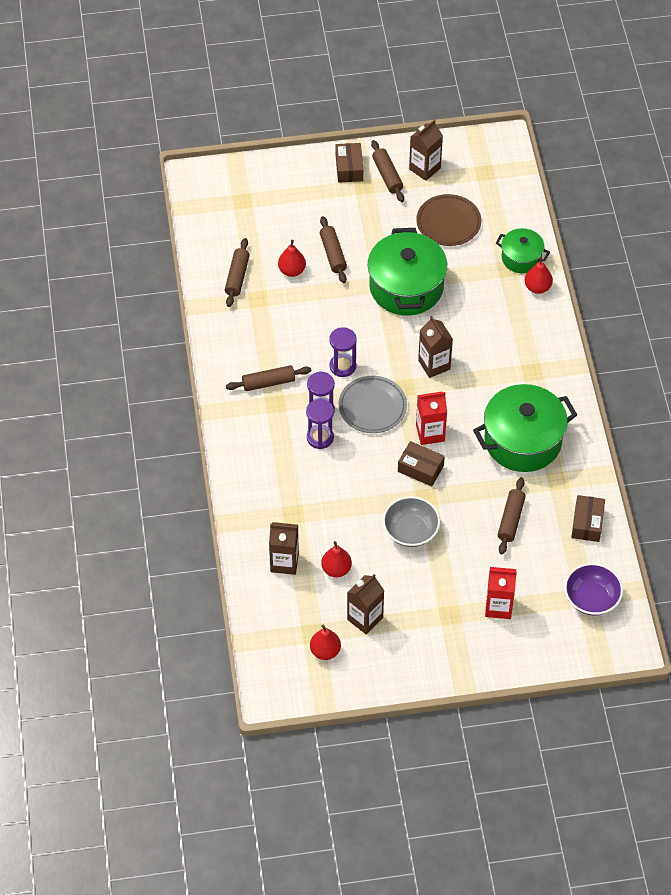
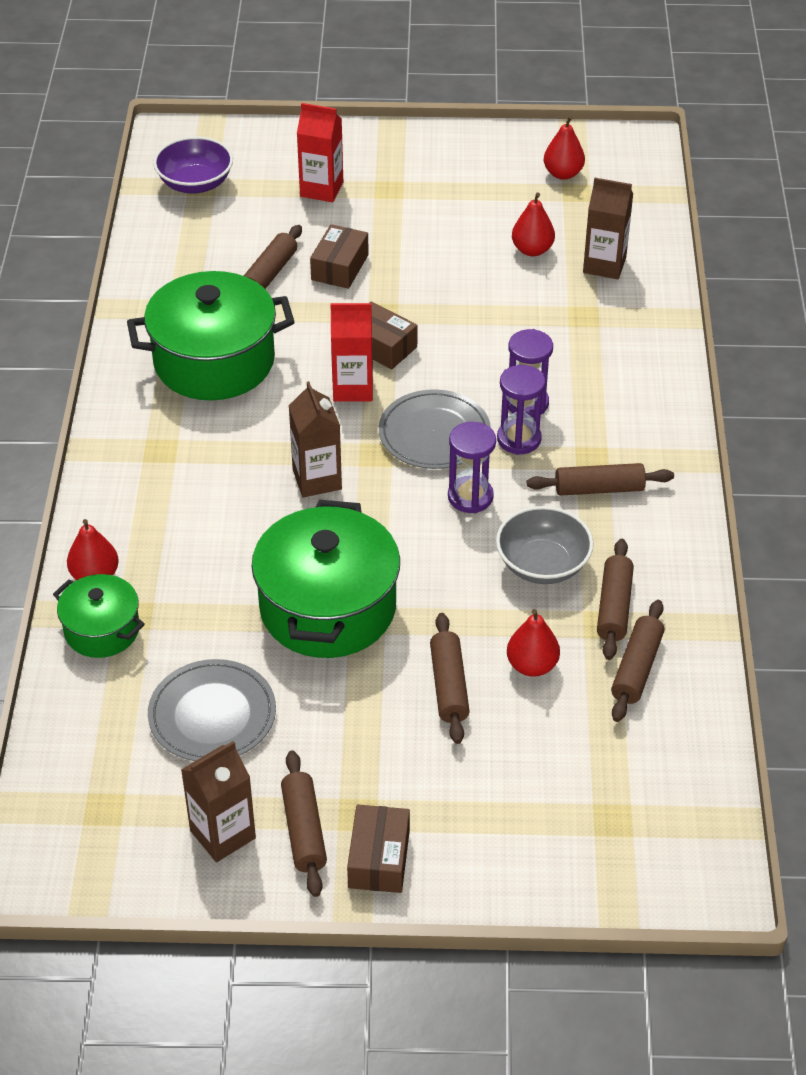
camera: 170 degrees left, 10 degrees down
(252, 309) = (614, 607): none -> brown rolling pin
(365, 618) = (503, 197): brown carton -> none
(410, 531) = (417, 278): grey bowl -> grey bowl (542, 564)
(448, 222) = (212, 715): brown plate -> grey plate
(587, 523) = (164, 257): brown box -> brown box (339, 267)

